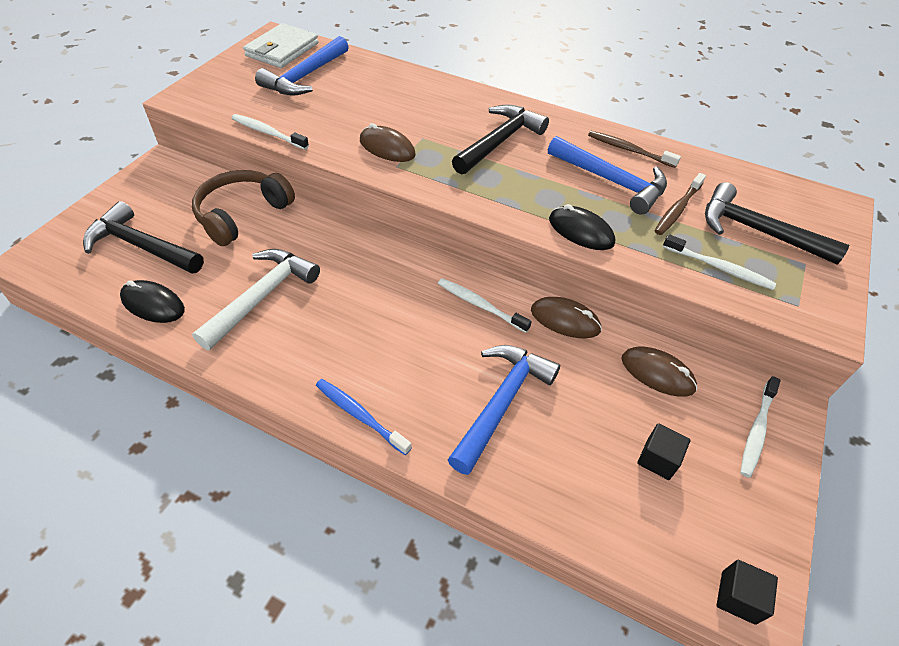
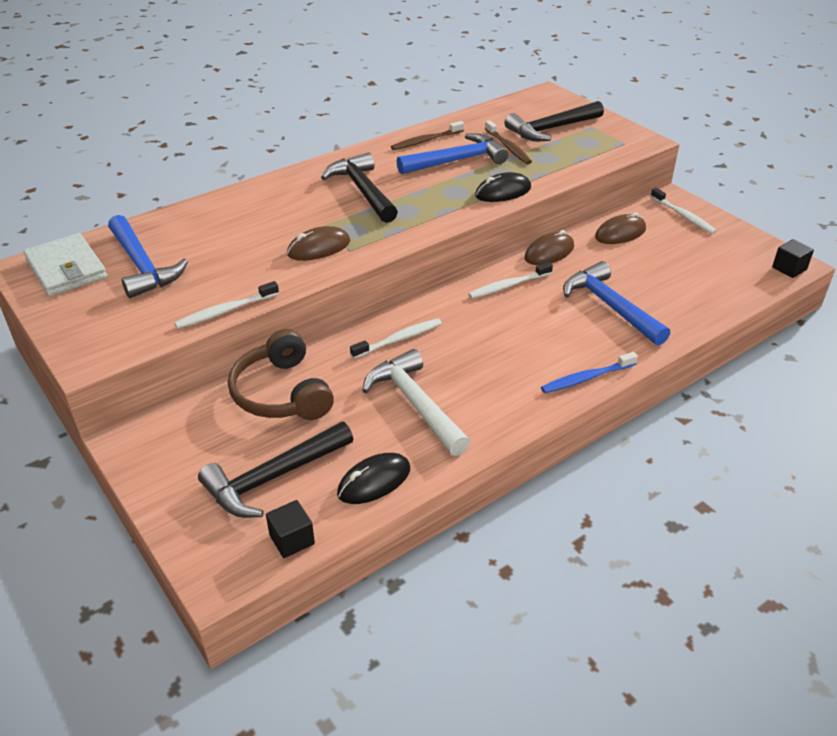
camera: 60 degrees left, 10 degrees down
(658, 459) = (687, 259): black cube -> black cube (292, 539)
(719, 268) = (576, 155): white toothbrush -> white toothbrush (399, 339)

